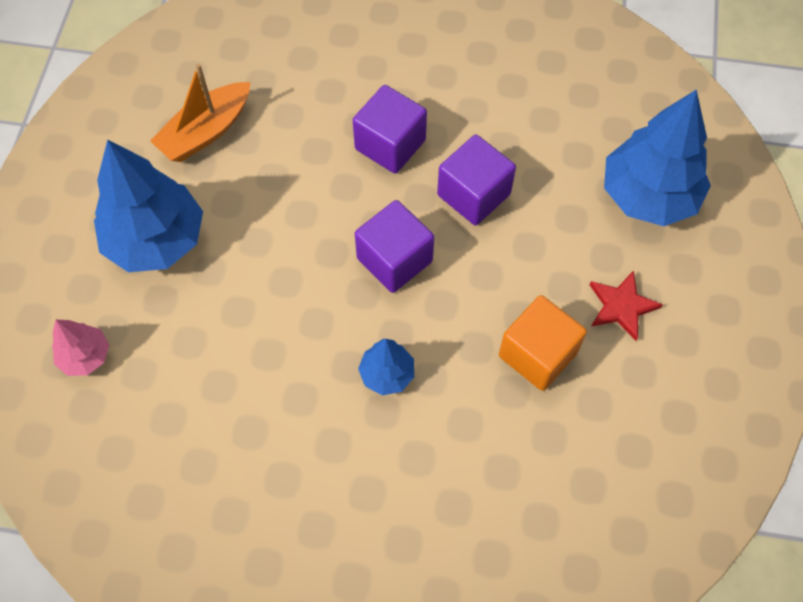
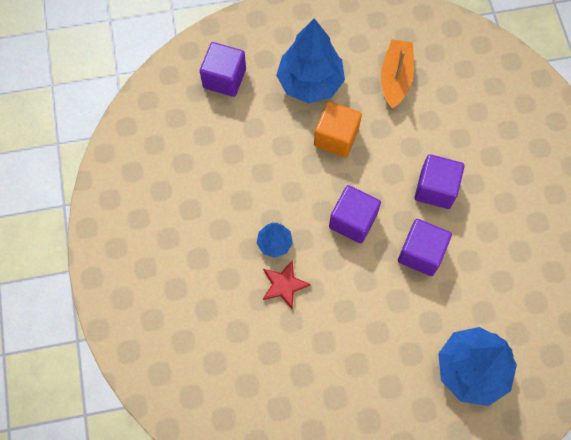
camera: 70 degrees right, 5 degrees up
(85, 356) = (224, 78): pink tree -> purple cube
(206, 131) = (395, 78): orange boat -> orange boat turned 75 degrees clockwise
(537, 354) = (322, 329): orange cube -> orange cube (336, 137)
(621, 306) = (377, 373): red star -> red star (284, 285)

